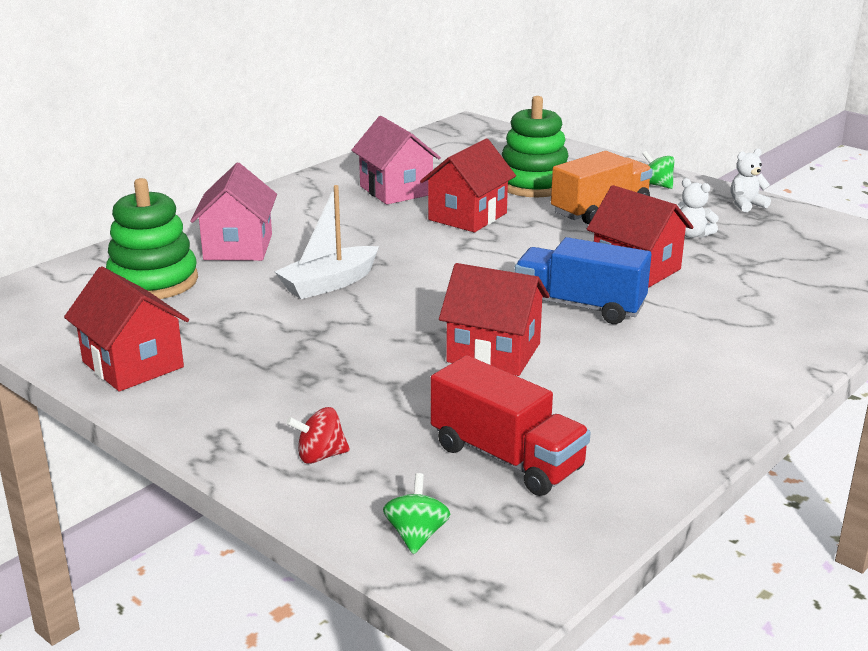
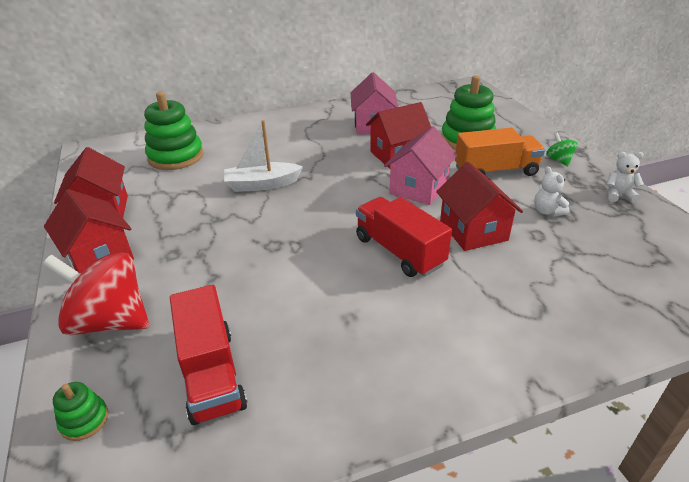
camera: 30 degrees right, 10 degrees up
(238, 247) = (243, 144): pink house -> pink house (418, 188)
(320, 456) = (110, 321): red spinning top -> red spinning top, size x2.14
(416, 535) = (84, 420): green spinning top -> green stacking toy
(493, 352) = (301, 273): red house -> red house (99, 257)
(579, 306) = (399, 251): blue truck -> red truck

